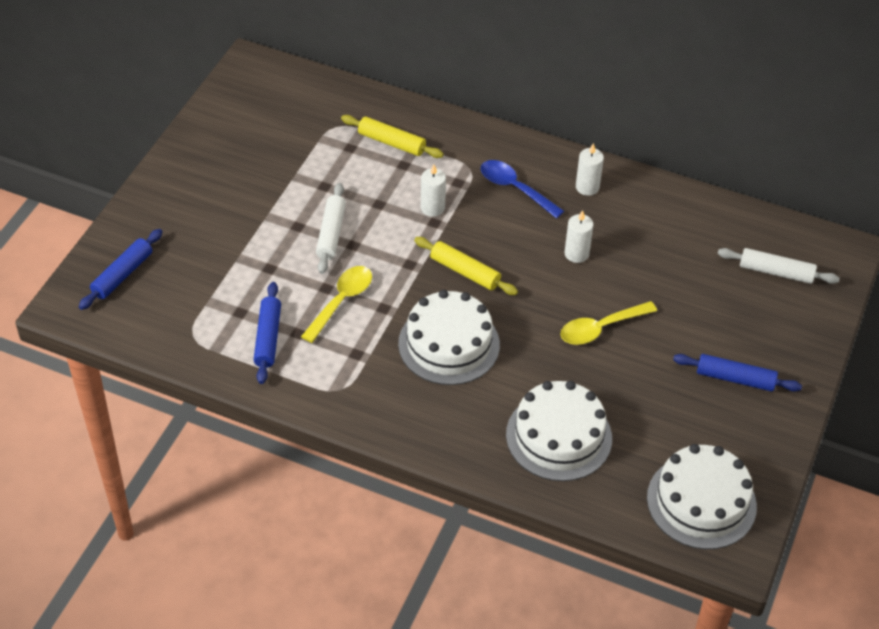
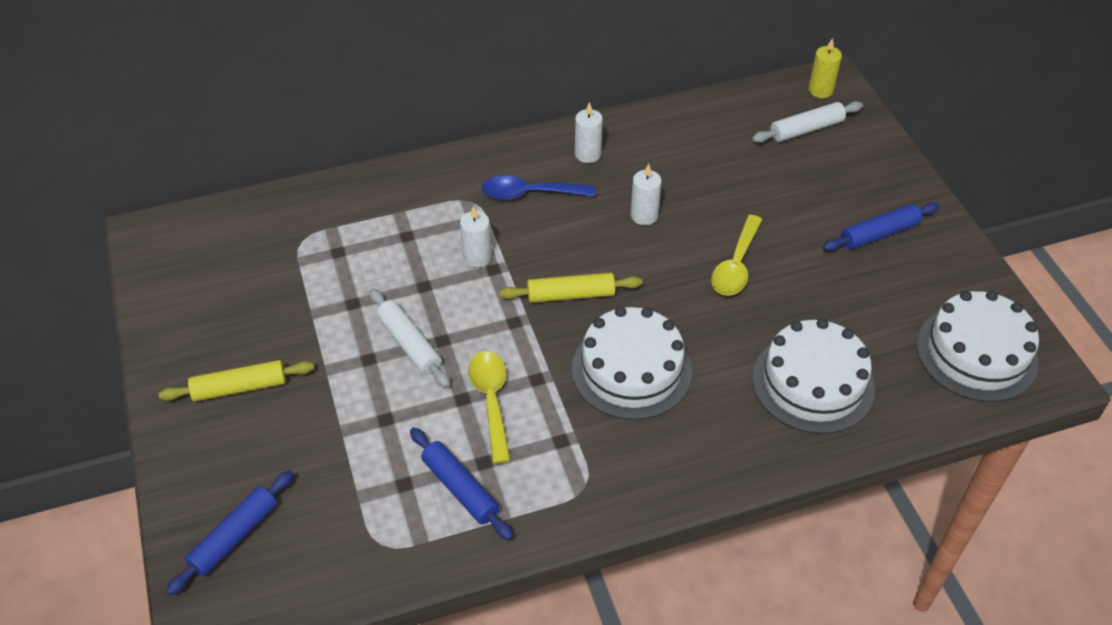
camera: 40 degrees left, 0 degrees up
(122, 275) = (234, 537): blue rolling pin -> blue rolling pin turned 45 degrees clockwise
(391, 142) = (373, 222): yellow rolling pin -> yellow rolling pin (239, 387)
(826, 251) = (820, 90): none -> yellow candle

